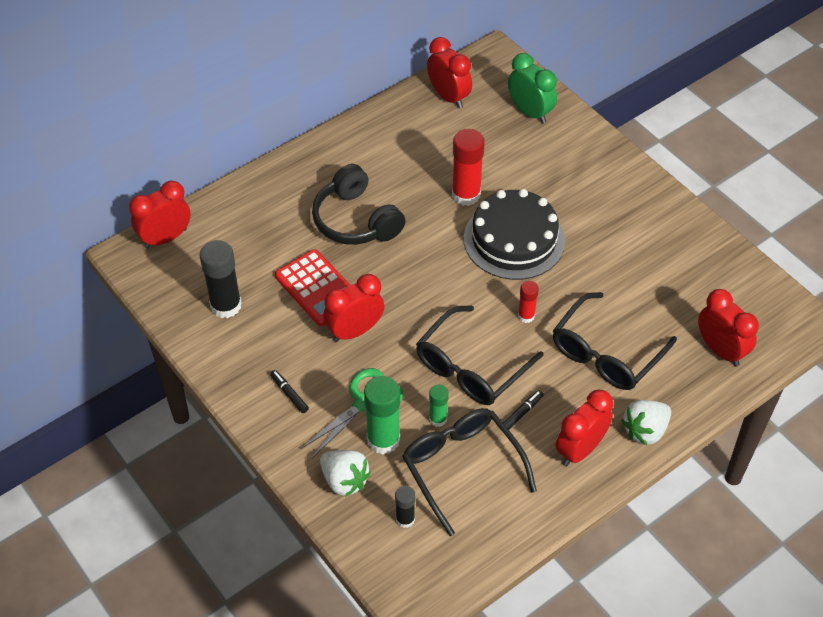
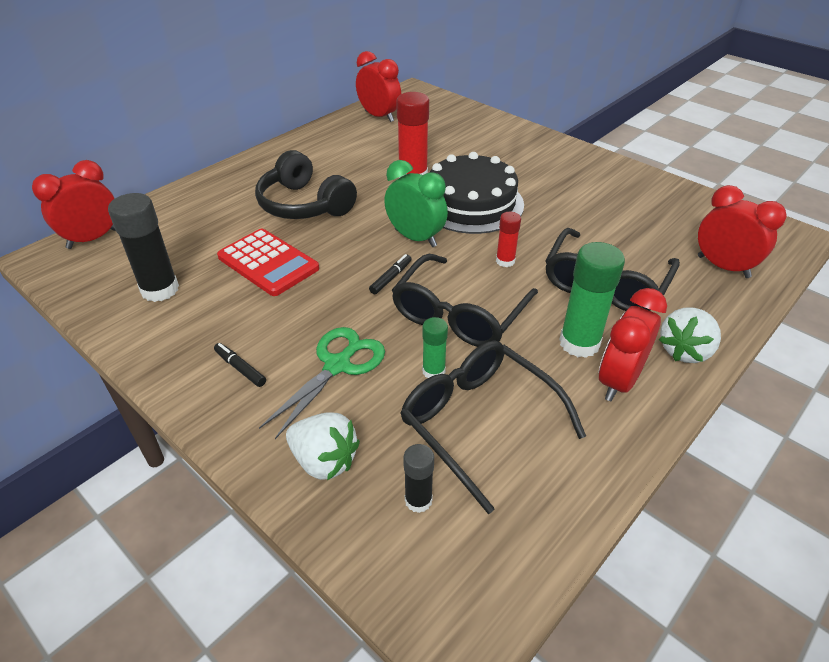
camera: 10 degrees left, 10 degrees down
(355, 331) = (315, 296): red clock -> none
(383, 439) = (369, 403): green glue stick -> green glue stick (579, 343)
(521, 413) = (533, 352): black marker -> black marker (391, 278)
(530, 112) = (456, 119): green clock -> green clock (415, 238)

